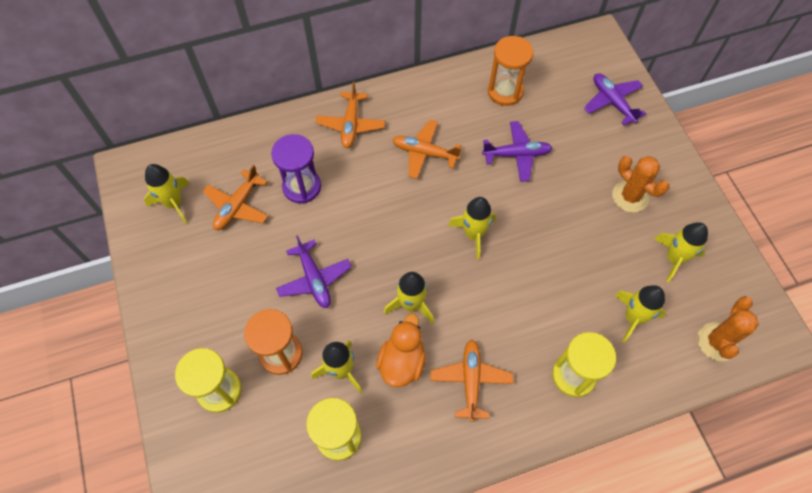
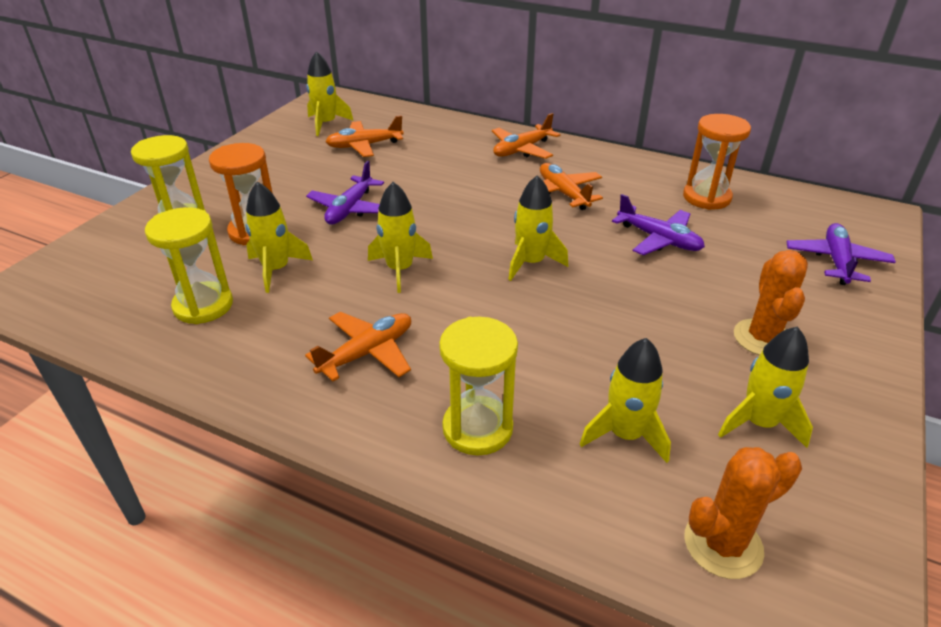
camera: 45 degrees right, 25 degrees down
(302, 187) = (427, 160): purple hourglass -> none
(402, 362) = (331, 298): orange duck -> none

